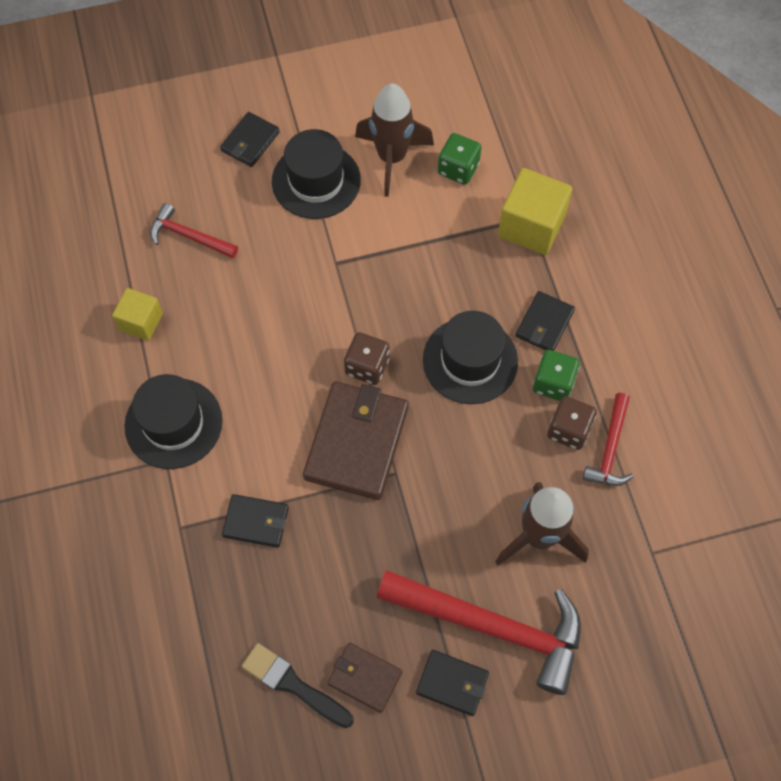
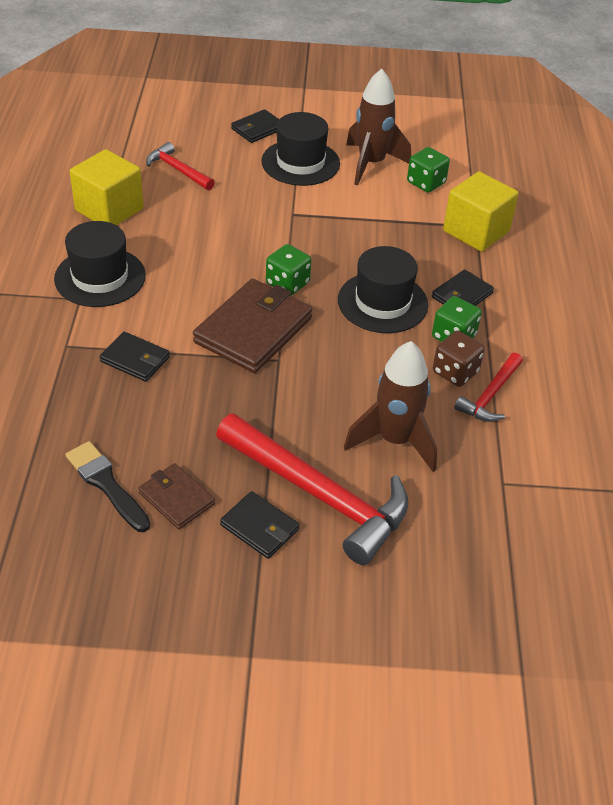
camera: 15 degrees right, 20 degrees down
(141, 322) = (109, 209): yellow cube -> yellow cube, size x1.64
(367, 366) = (287, 283): brown dice -> green dice

